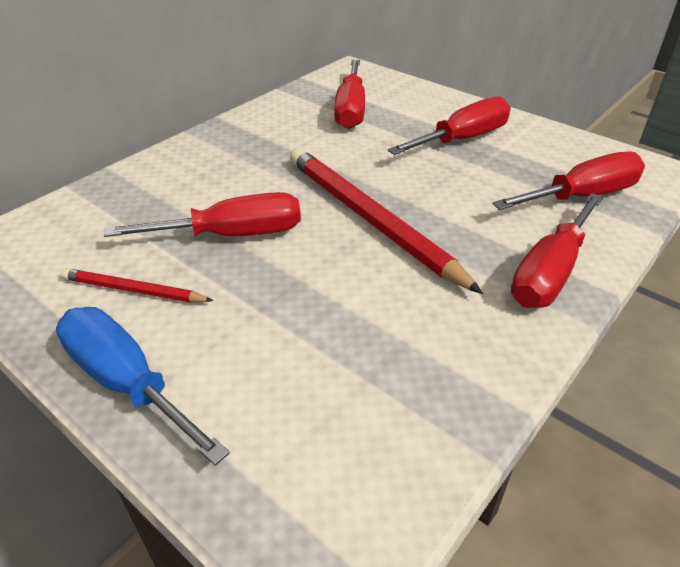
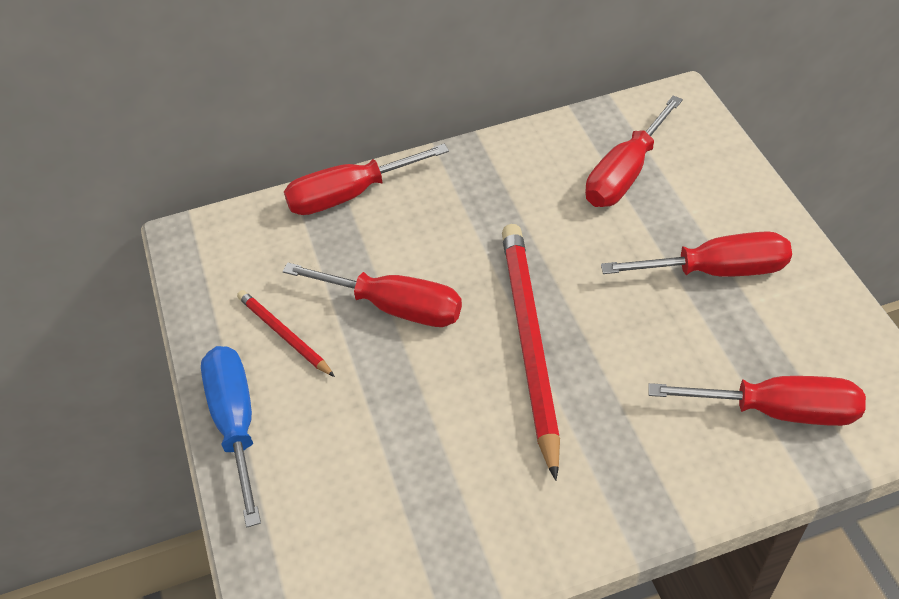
camera: 35 degrees right, 10 degrees up
(550, 272) = (650, 486): red screwdriver -> red screwdriver (349, 195)

